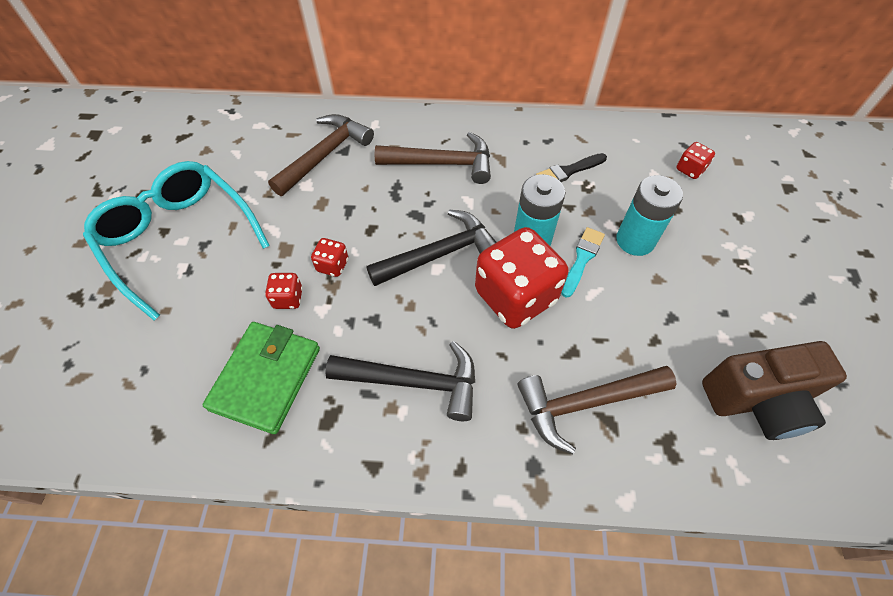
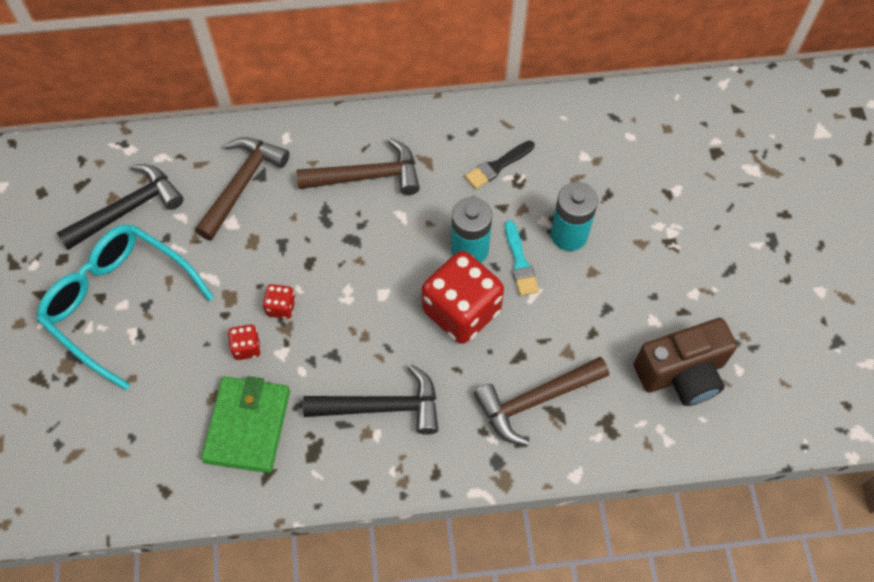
camera: 10 degrees left, 5 degrees up
(439, 254) = (382, 279): black hammer -> black hammer (128, 209)
(582, 259) = (520, 262): turquoise brush -> turquoise brush turned 150 degrees clockwise
(690, 169) = (619, 146): red dice -> none

